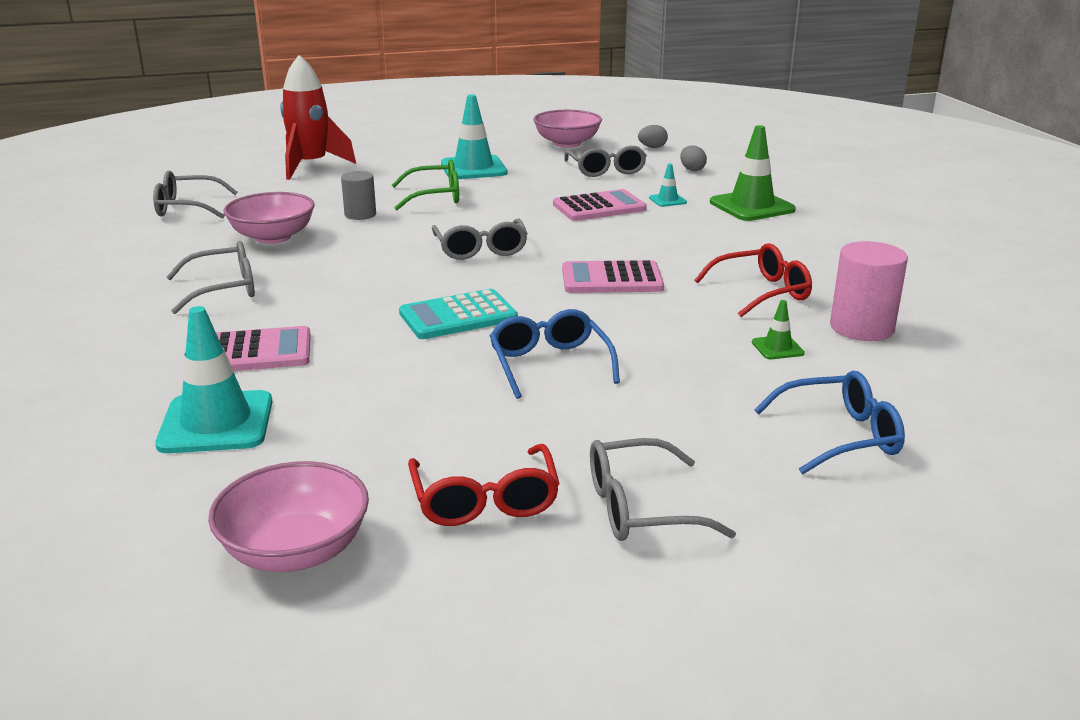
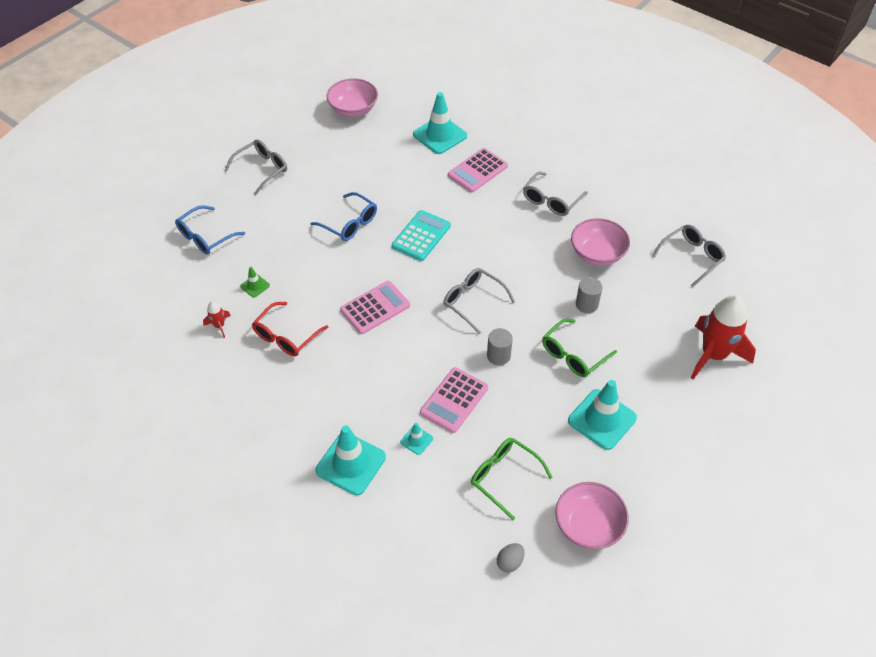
camera: 145 degrees right, 25 degrees up
(485, 501) = (314, 149): red glasses -> none
(512, 215) = (498, 356): none -> grey cylinder
(606, 170) = (504, 477): grey glasses -> green glasses
(692, 169) = (439, 521): grey egg -> none
(751, 206) = (351, 464): green traffic cone -> turquoise traffic cone
(861, 328) = (219, 326): pink cylinder -> red rocket

